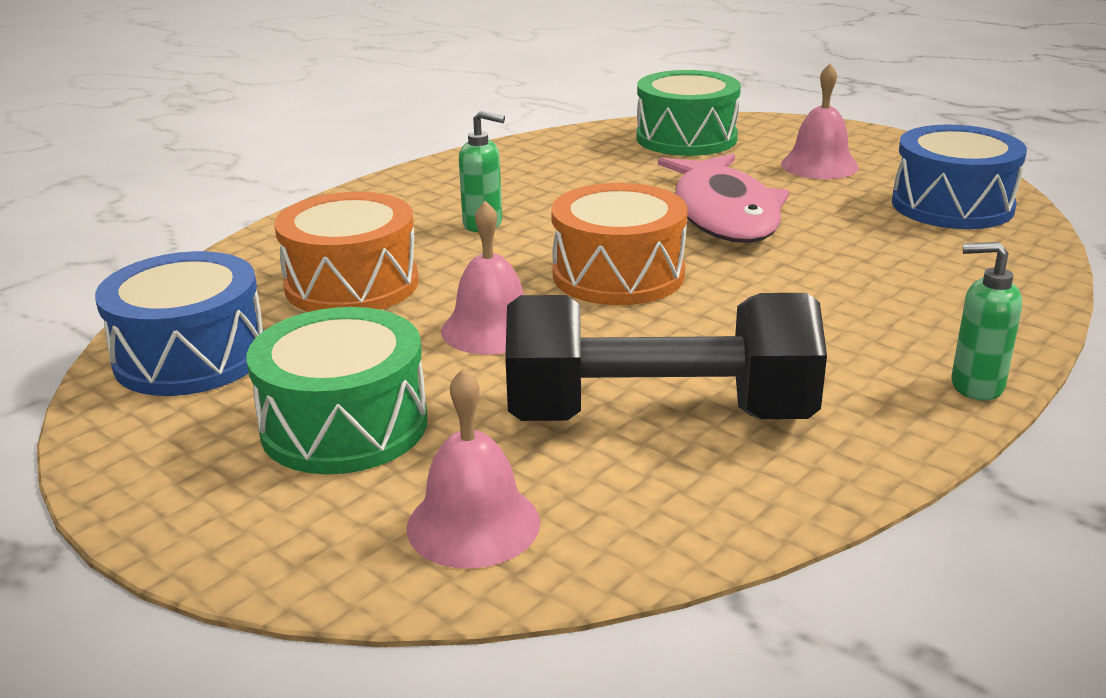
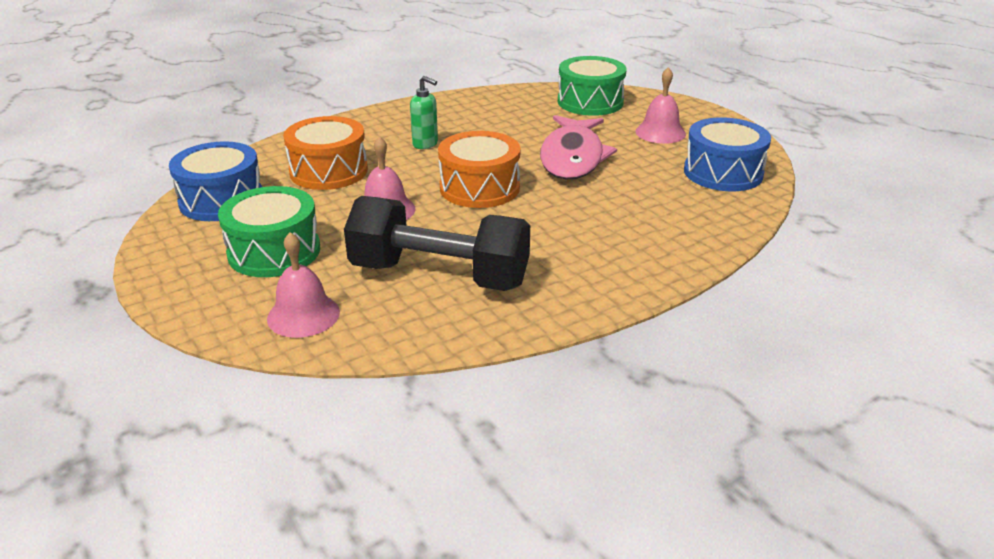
camera: 15 degrees right, 5 degrees up
(976, 386) = (633, 290): green soap dispenser -> none

